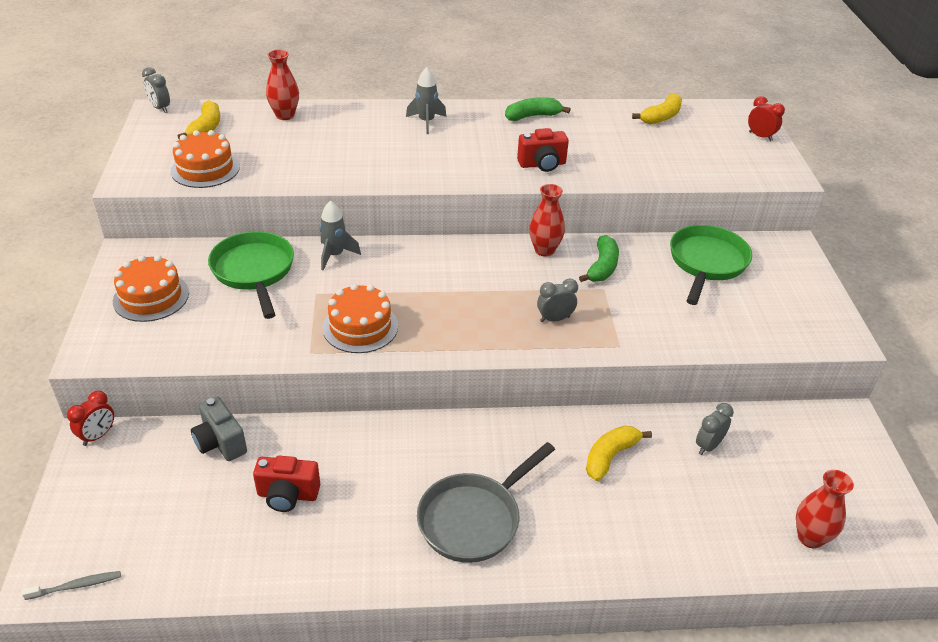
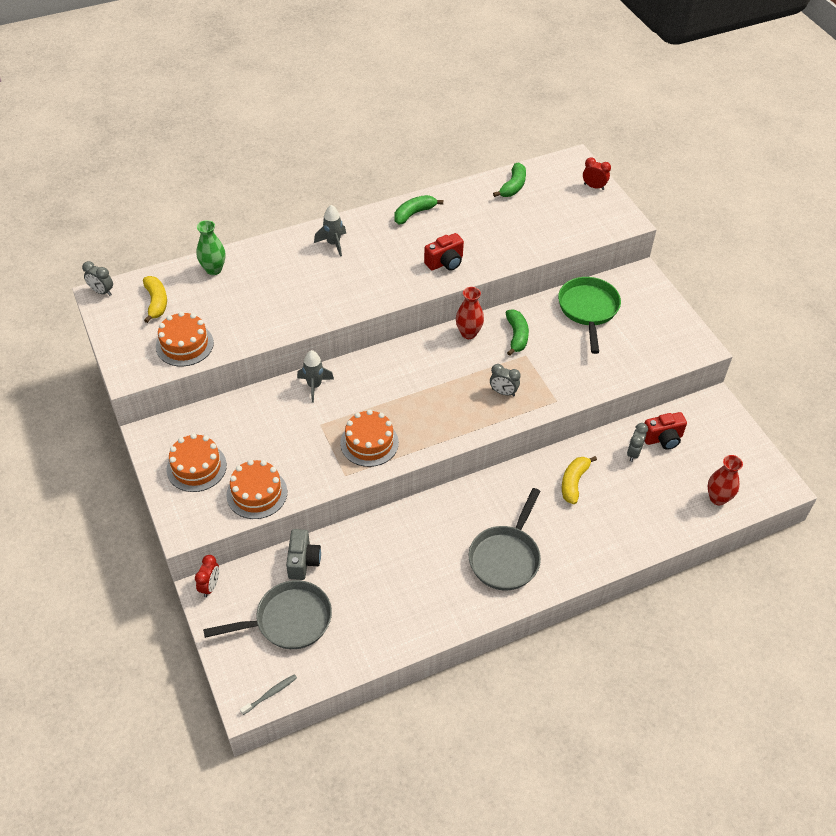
camera: 20 degrees left, 10 degrees up
(158, 504) = (288, 620): none -> grey pan
(196, 341) = (257, 493): none -> orange cake
(220, 442) = (303, 561): grey camera -> grey camera turned 120 degrees counterclockwise
(254, 272) = (261, 420): green pan -> none
(285, 115) = (213, 269): red vase -> green vase
(288, 495) = (373, 583): red camera -> red camera (663, 439)
(555, 319) = (503, 392): grey clock -> grey clock turned 120 degrees counterclockwise
(661, 117) = (513, 186): yellow banana -> green banana

